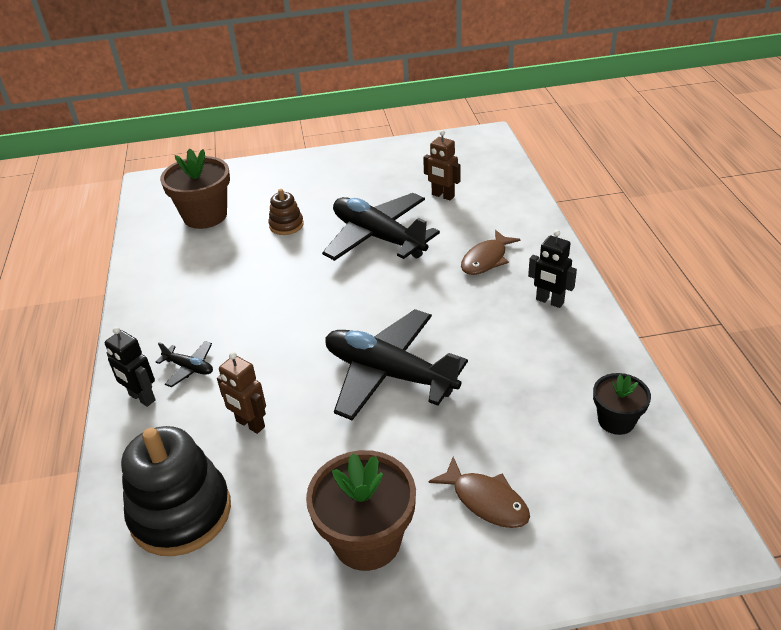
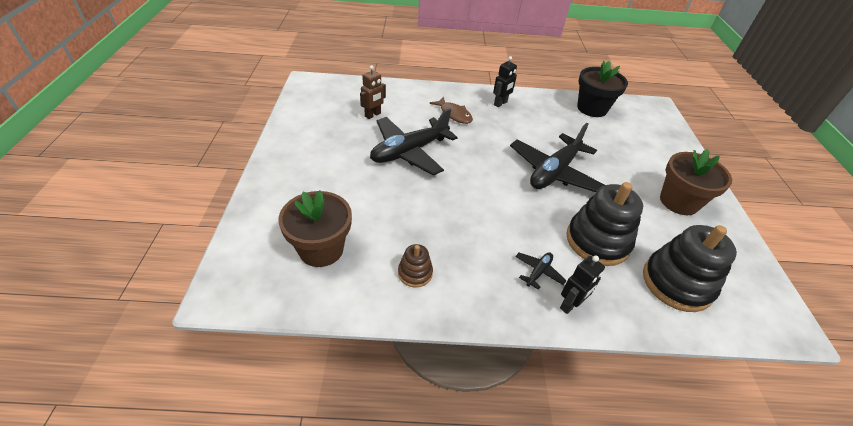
camera: 85 degrees left, 5 degrees up
(250, 424) = (597, 241): brown robot -> black stacking toy
(286, 225) = (368, 196): brown stacking toy -> brown stacking toy (415, 273)
(486, 500) = (646, 157): brown fish -> none
(616, 420) = (592, 108): black flower pot -> black flower pot, size x1.69

